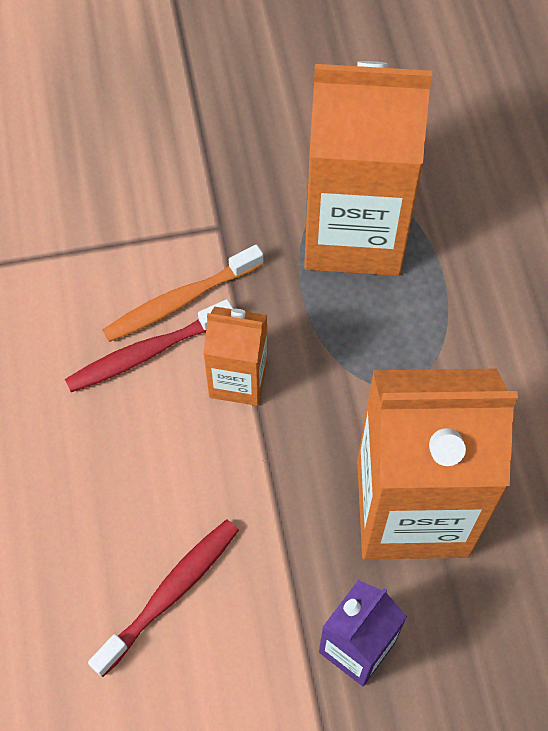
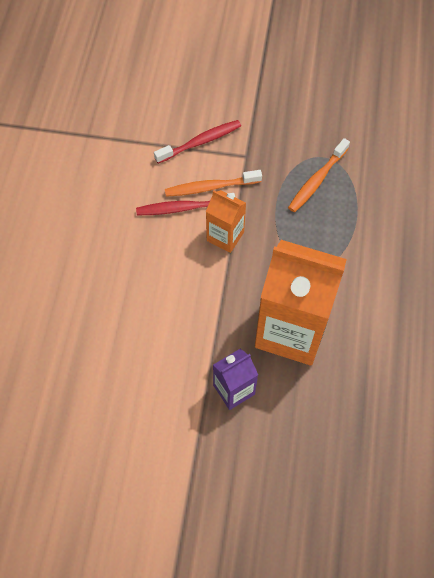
camera: 20 degrees right, 0 degrees up
(170, 593) = (149, 330): red toothbrush -> red toothbrush (200, 142)
(354, 232) = (317, 180): orange carton -> orange toothbrush

